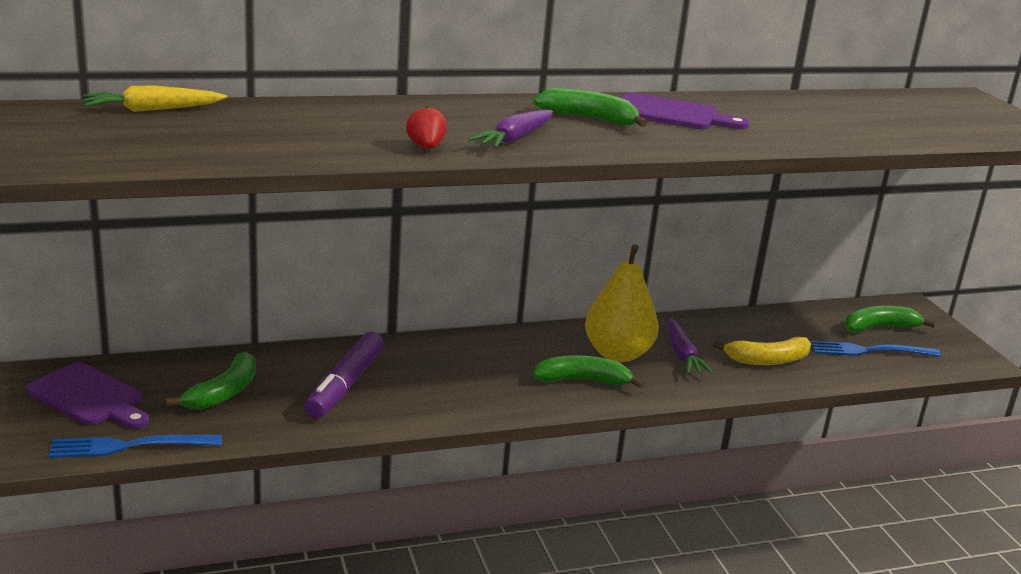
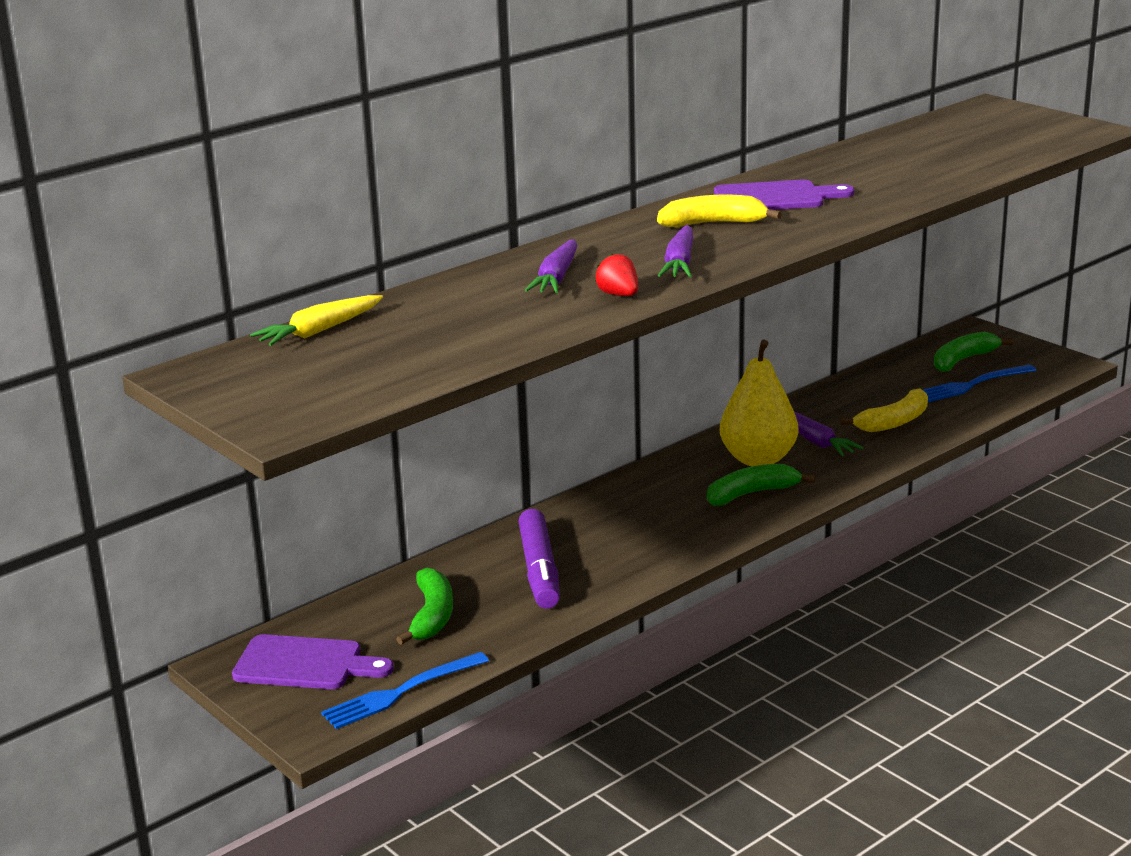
camera: 20 degrees left, 0 degrees up
(396, 123) = (556, 278): none -> purple carrot
(589, 118) = (713, 223): green banana -> yellow banana

